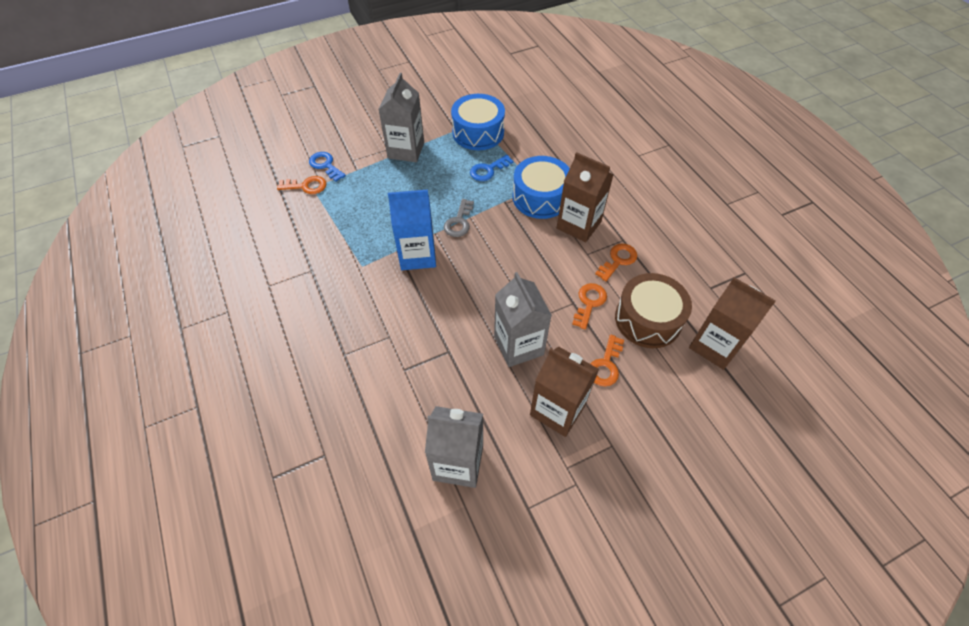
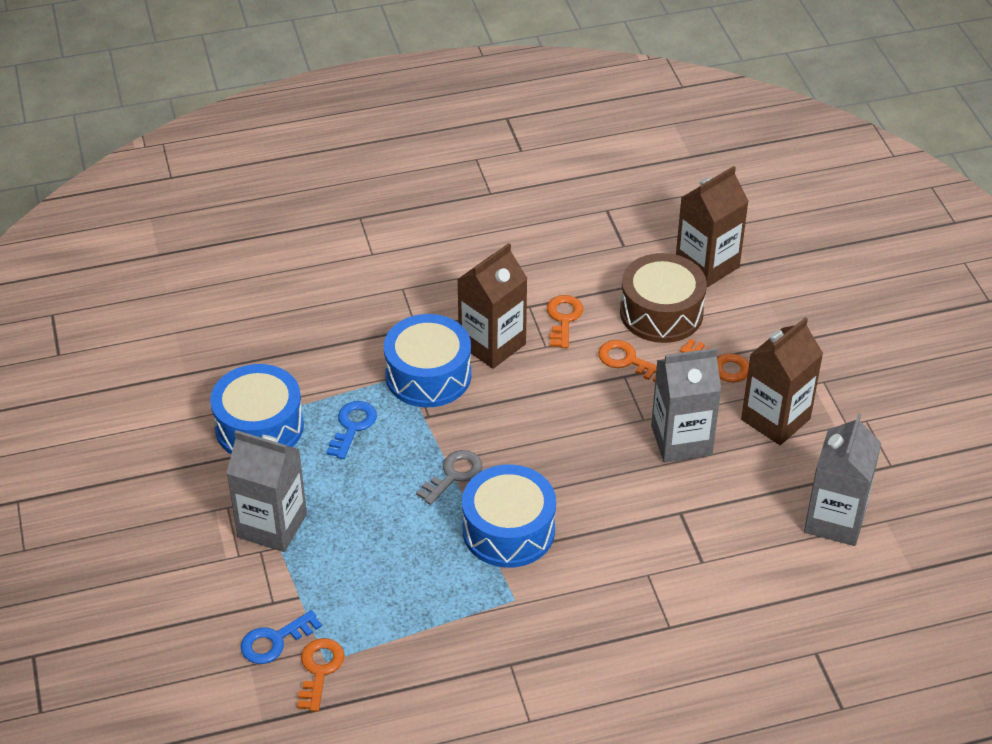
camera: 80 degrees left, 10 degrees down
(417, 255) = (508, 530): blue carton -> blue drum
(459, 222) = (454, 475): grey key -> grey key turned 75 degrees counterclockwise
(488, 170) = (352, 426): blue key -> blue key turned 135 degrees counterclockwise
(618, 260) = (563, 318): orange key -> orange key turned 45 degrees clockwise

